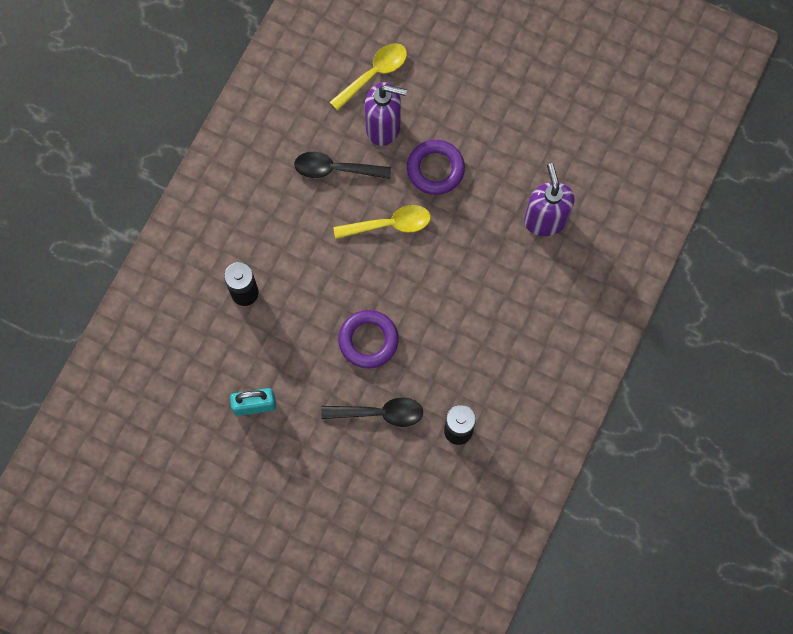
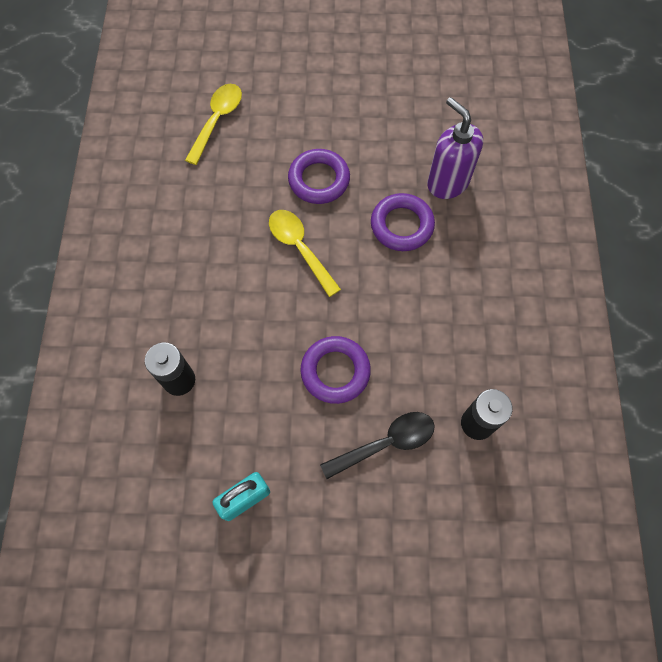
camera: 25 degrees left, 5 degrees down
(335, 169) = (219, 219): black spoon -> none
(383, 127) = (249, 163): purple soap dispenser -> none
(389, 224) = (300, 248): yellow spoon -> yellow spoon turned 90 degrees counterclockwise
(485, 242) = (401, 225): none -> purple ring

